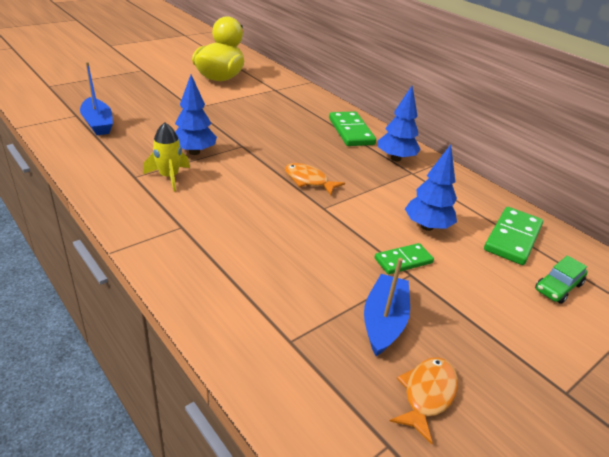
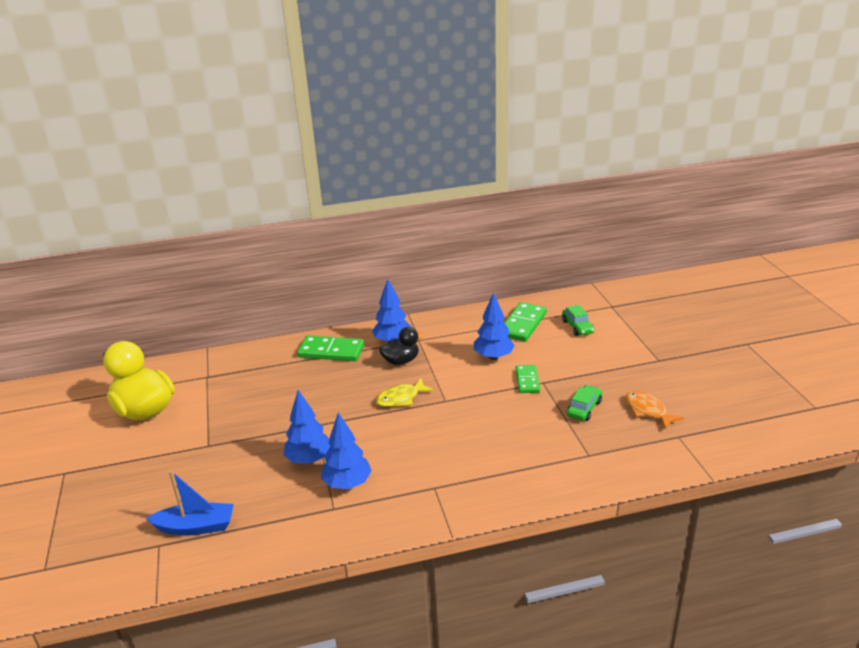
camera: 60 degrees left, 5 degrees down
(169, 177) = (347, 484): yellow rocket -> blue tree
(309, 181) = (401, 398): orange fish -> yellow fish
(367, 169) = (401, 361): none -> black duck
(384, 321) = (584, 408): blue boat -> green car
(512, 238) = (522, 324): green domino -> green domino turned 60 degrees clockwise

